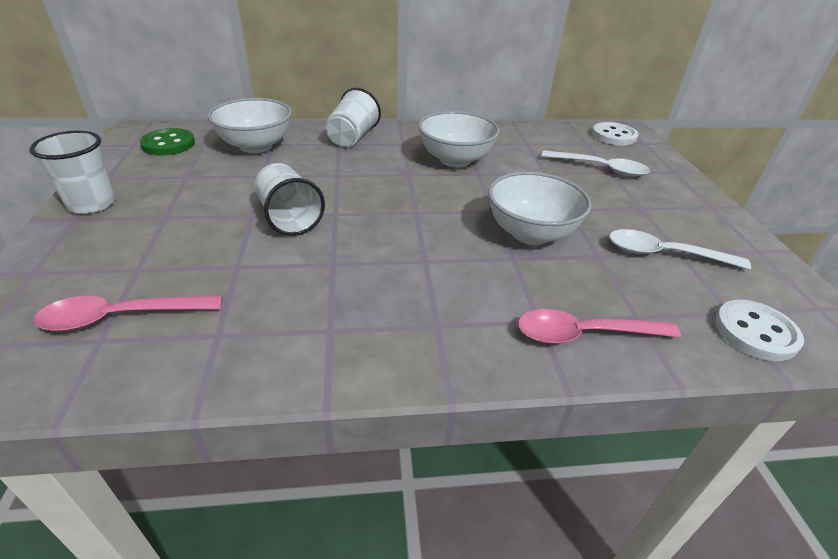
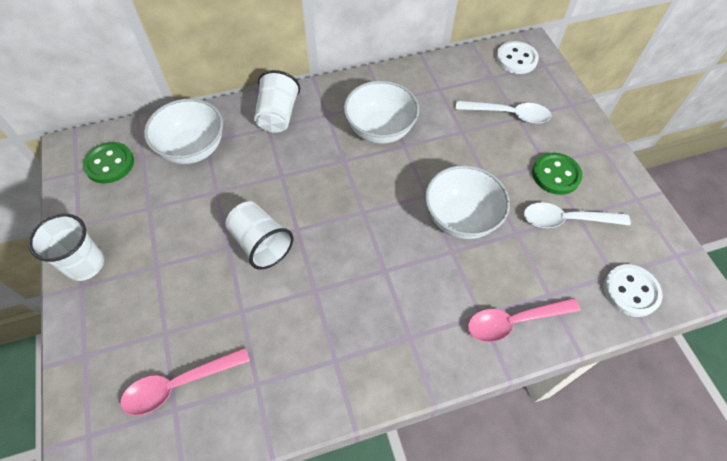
camera: 10 degrees left, 20 degrees up
(652, 217) = (556, 175): none -> green button

